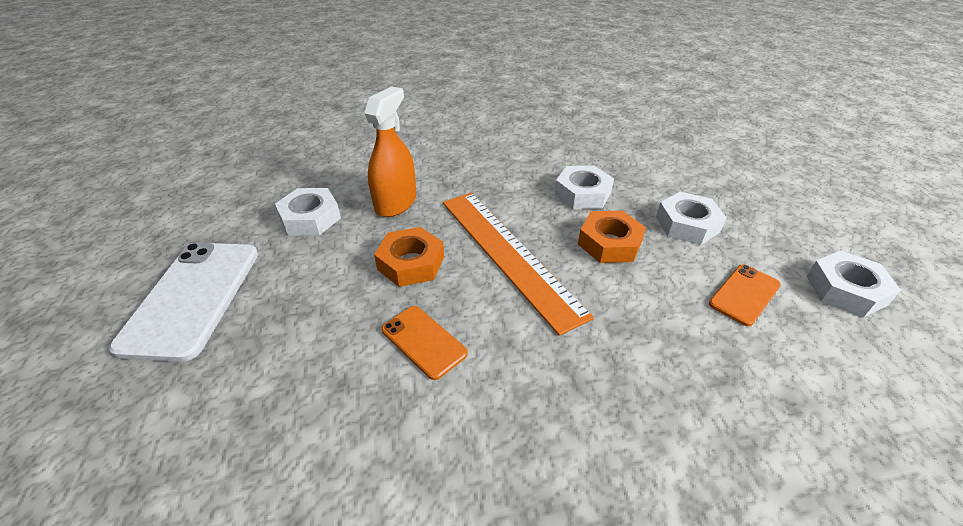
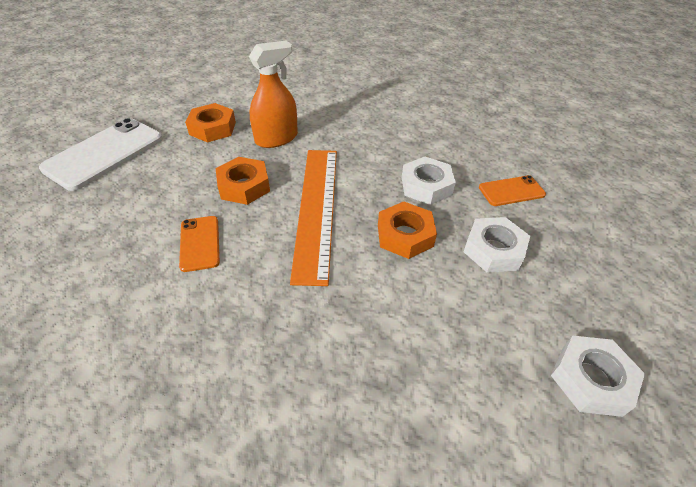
camera: 30 degrees right, 5 degrees up
(310, 218) = (212, 128): white nut -> orange nut
(744, 294) = (479, 332): orange phone -> orange phone (511, 191)

